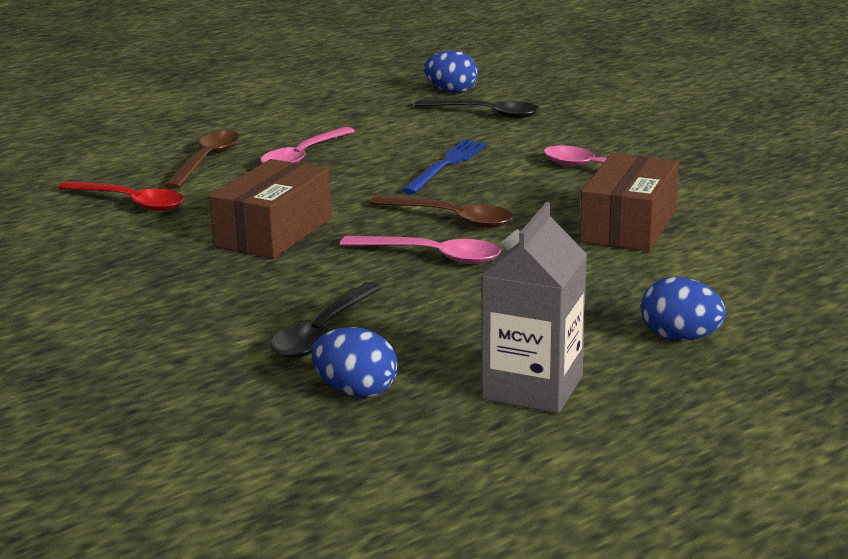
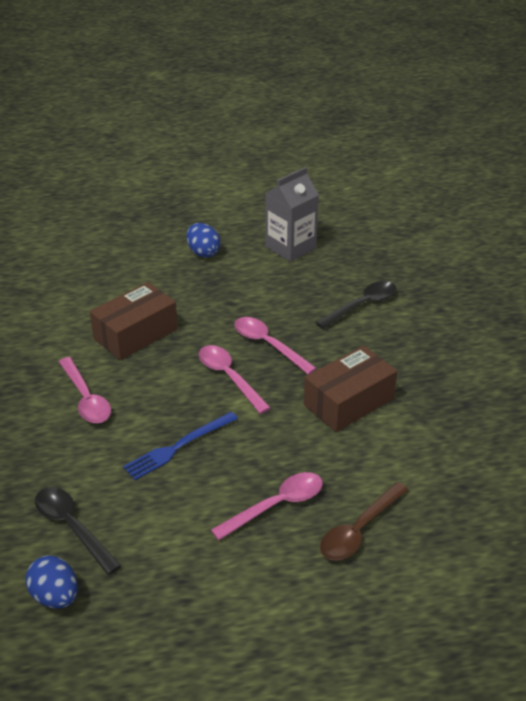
camera: 155 degrees left, 15 degrees up
(130, 202) = (438, 479): red spoon -> none
(356, 391) = (366, 267): blue egg -> none
(451, 219) = (229, 377): brown spoon -> pink spoon

